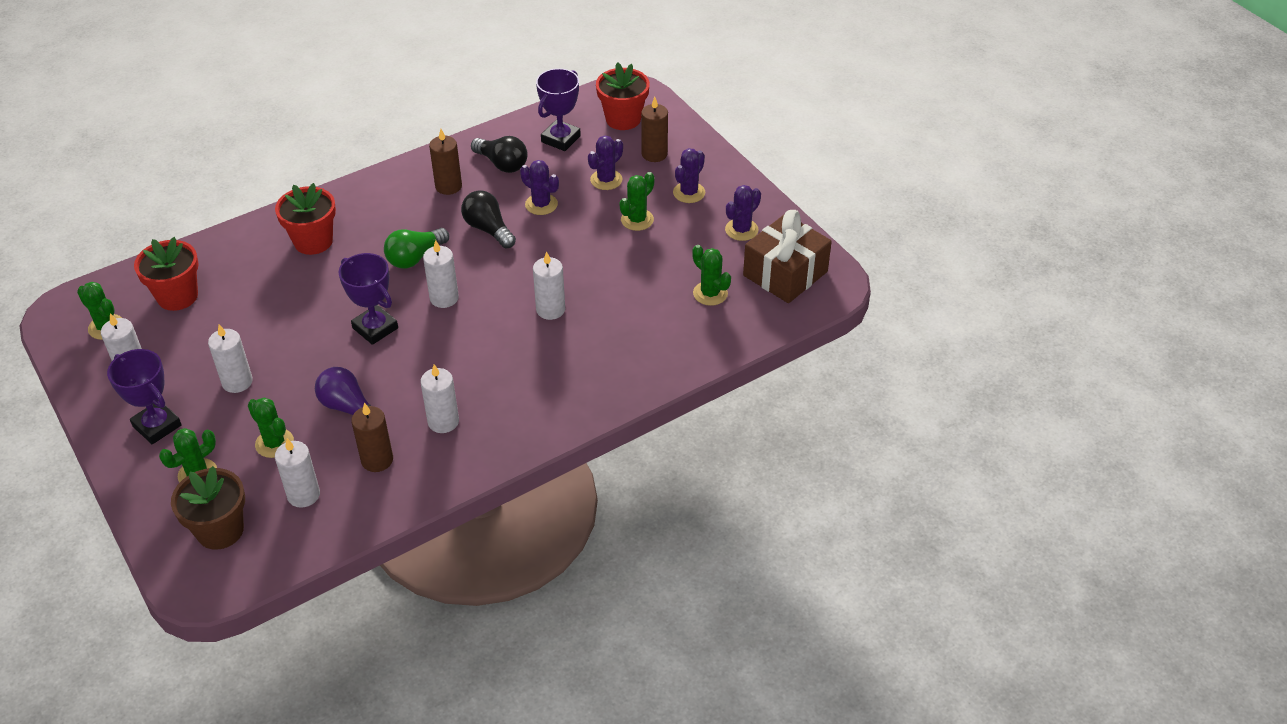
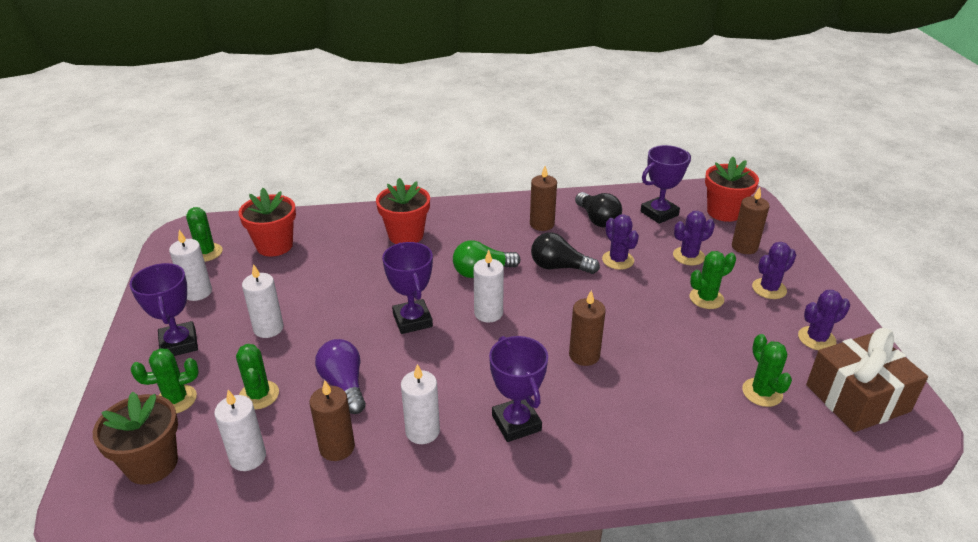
camera: 25 degrees right, 10 degrees down
(488, 229) = (559, 267): black light bulb -> black light bulb turned 60 degrees counterclockwise
(519, 387) = (516, 423): none -> purple trophy
(550, 310) = (584, 355): white candle -> brown candle

